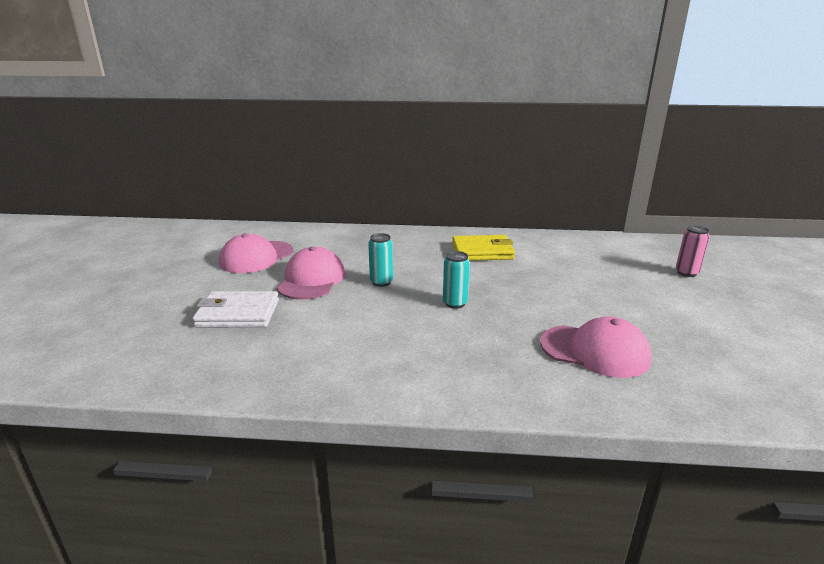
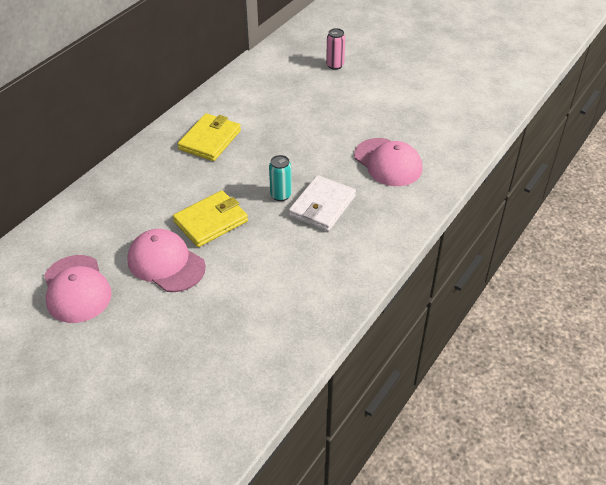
camera: 60 degrees left, 20 degrees up
(238, 314) = (189, 329): white wallet -> white wallet (322, 206)
(381, 282) = (211, 221): turquoise can -> yellow wallet
(595, 351) = (388, 162): pink cap -> pink cap turned 90 degrees clockwise

